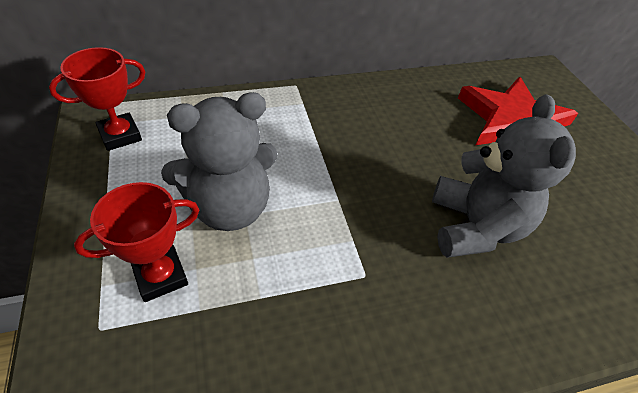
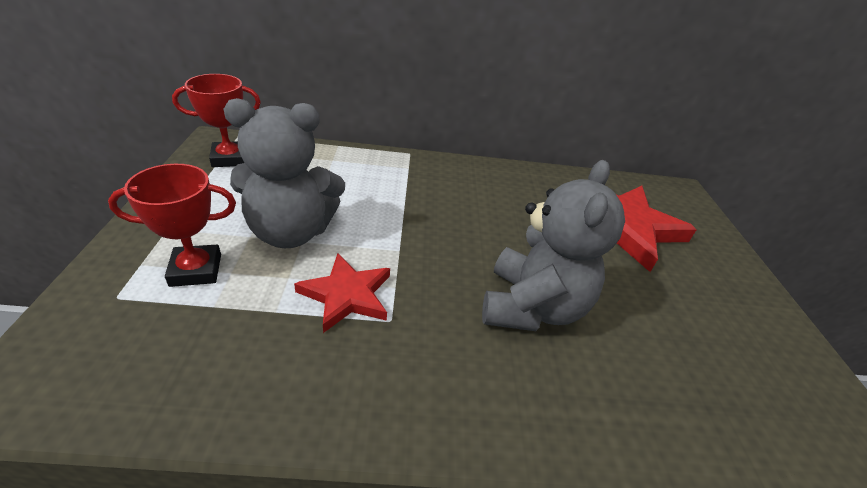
camera: 15 degrees right, 10 degrees down
(315, 261) = (347, 295): none -> red star

